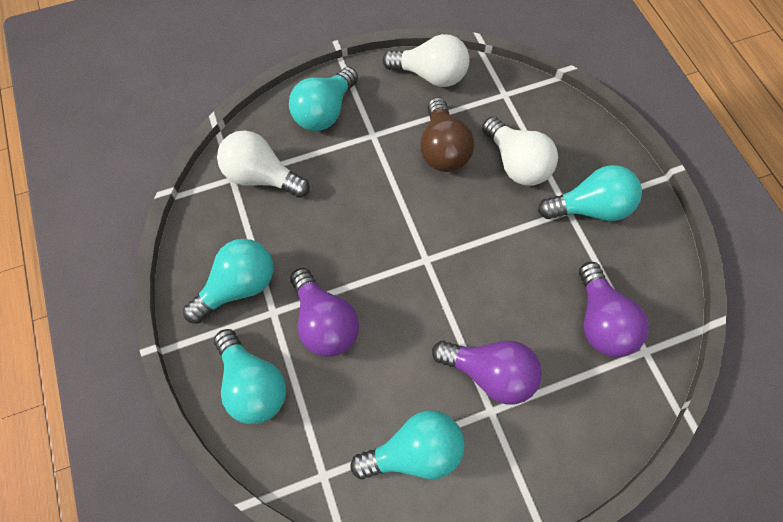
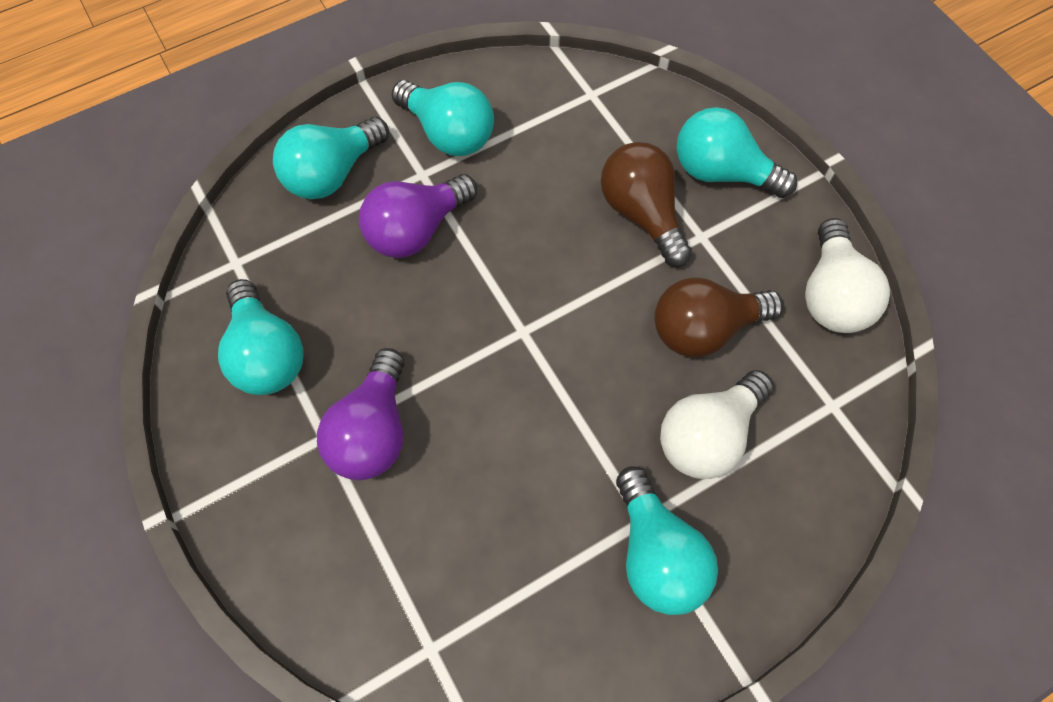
camera: 80 degrees right, 0 degrees up
(262, 176) = (602, 123): white light bulb -> none
(346, 166) = (642, 213): none -> brown light bulb
(601, 321) = (468, 579): purple light bulb -> none

